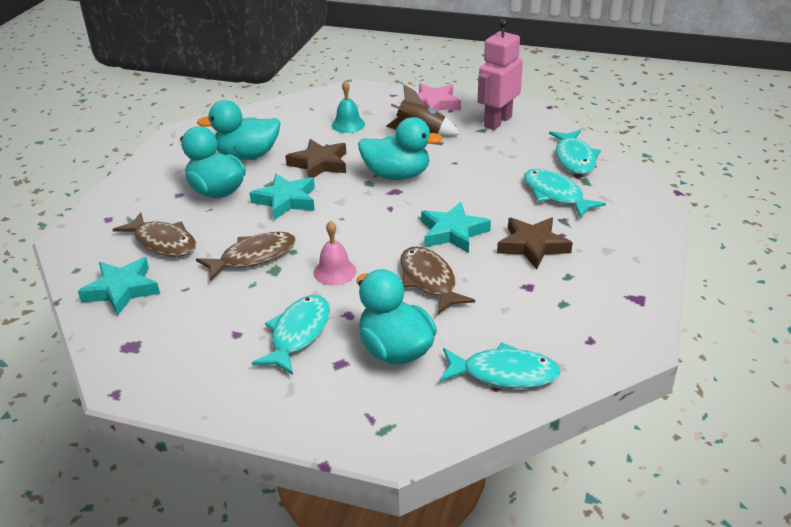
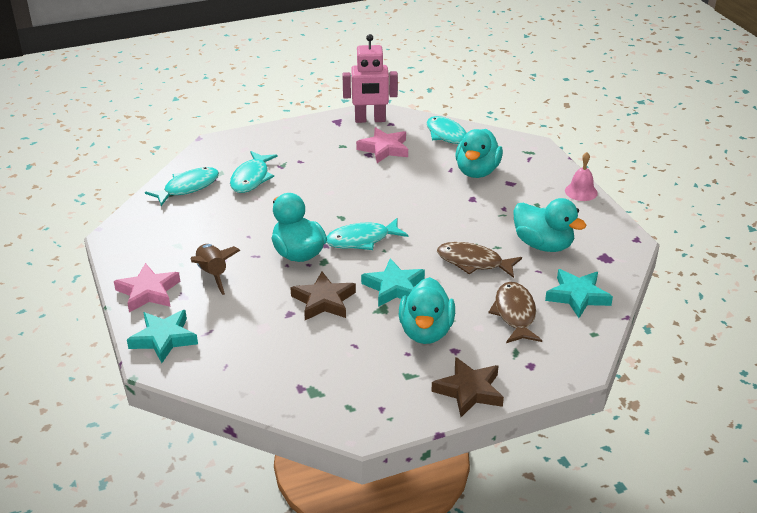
camera: 130 degrees left, 0 degrees up
(247, 155) = (355, 351): turquoise duck -> turquoise duck (543, 245)
(298, 334) = (510, 206): turquoise fish -> turquoise fish (362, 240)
(334, 271) = (443, 222): pink bell -> pink bell (581, 192)
(348, 124) = (238, 322): turquoise bell -> none
(429, 281) = (406, 186): brown fish -> none
(453, 232) = (345, 198): turquoise star -> turquoise star (164, 339)
(497, 121) = (154, 243): pink robot -> pink robot (370, 120)
(528, 303) = (384, 149): none -> pink star
(532, 246) = (325, 166): brown star -> brown star (469, 391)

